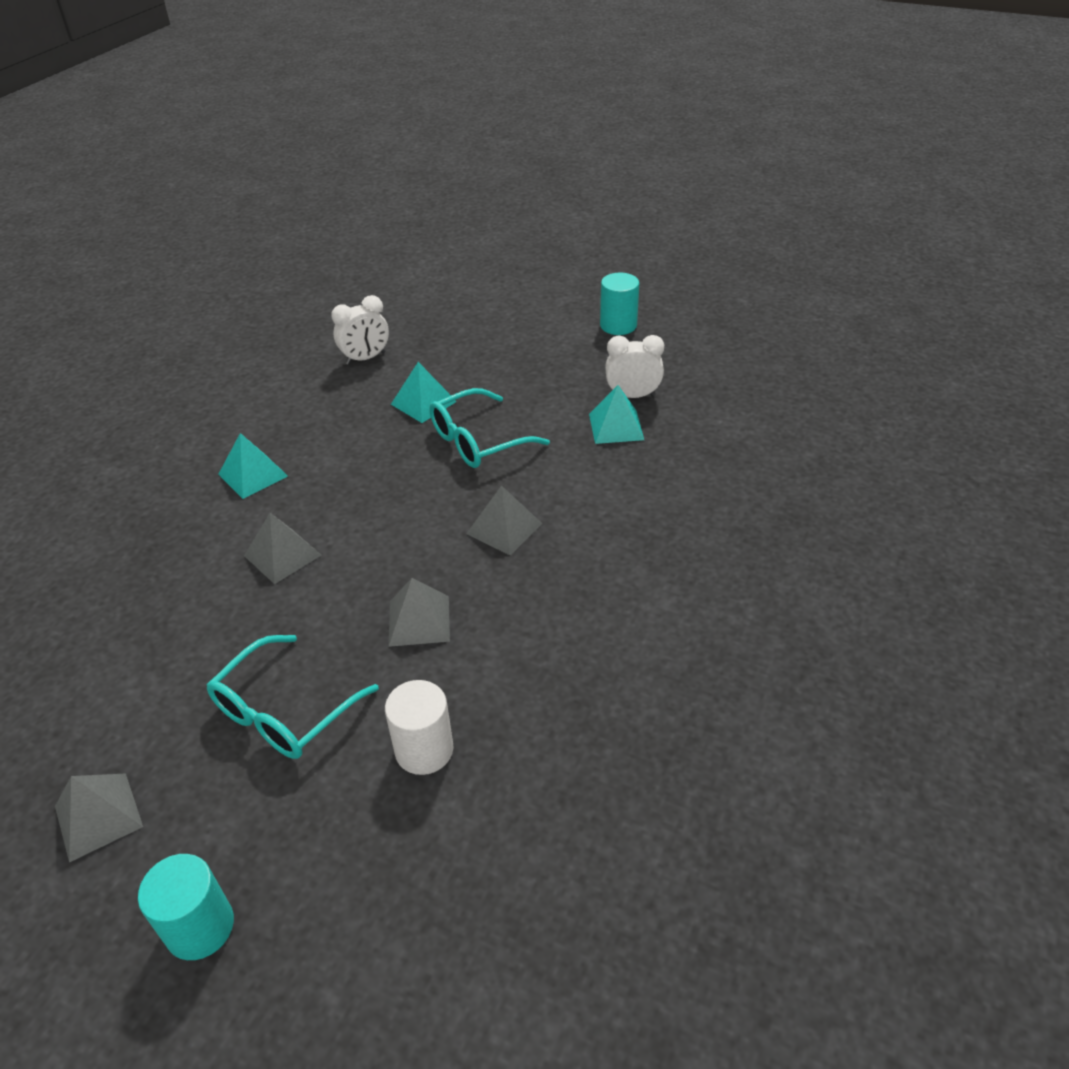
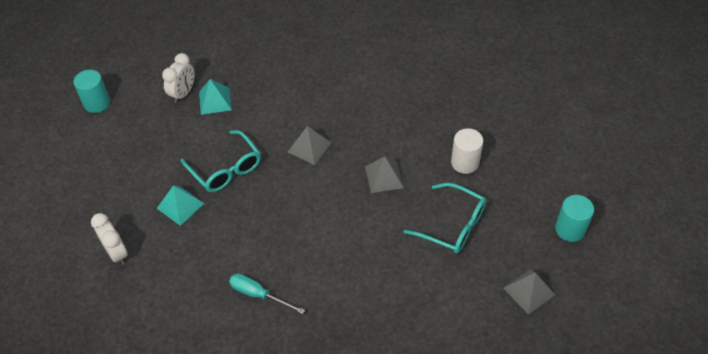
camera: 95 degrees left, 10 degrees up
(253, 475) = (258, 294): turquoise pyramid -> turquoise screwdriver
(282, 555) = (337, 255): grey pyramid -> none
(632, 396) = (183, 93): white clock -> white clock turned 150 degrees counterclockwise

